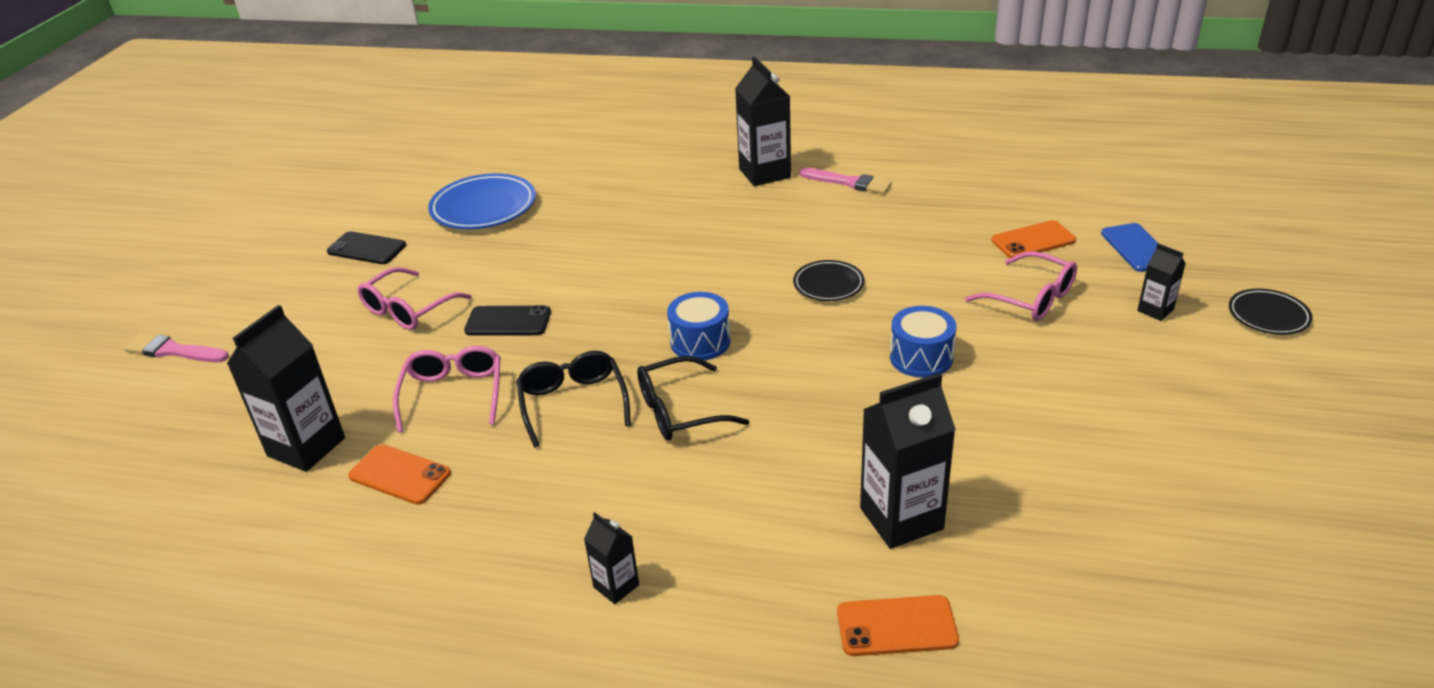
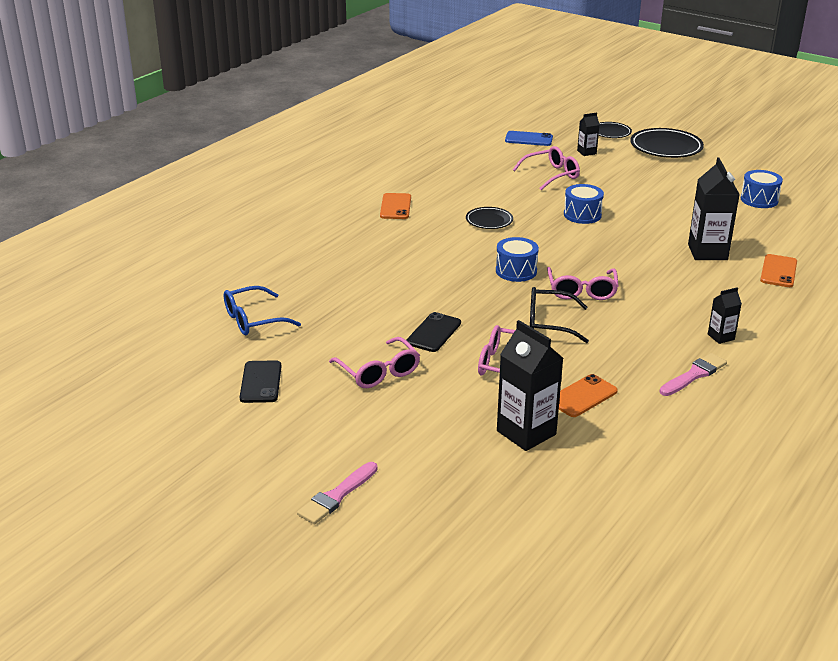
camera: 70 degrees left, 5 degrees down
(367, 249) = (261, 382): black phone -> black phone turned 45 degrees counterclockwise
(484, 208) = (253, 320): blue plate -> blue glasses
(679, 411) = (581, 291): black glasses -> pink glasses
(764, 173) = (331, 209): black carton -> none
(849, 182) = (376, 187): pink brush -> pink brush (694, 375)
(1033, 240) = (497, 159): orange phone -> orange phone (395, 207)
(1186, 551) = (759, 200): none -> blue drum
(1284, 388) = (666, 148): none -> black plate

